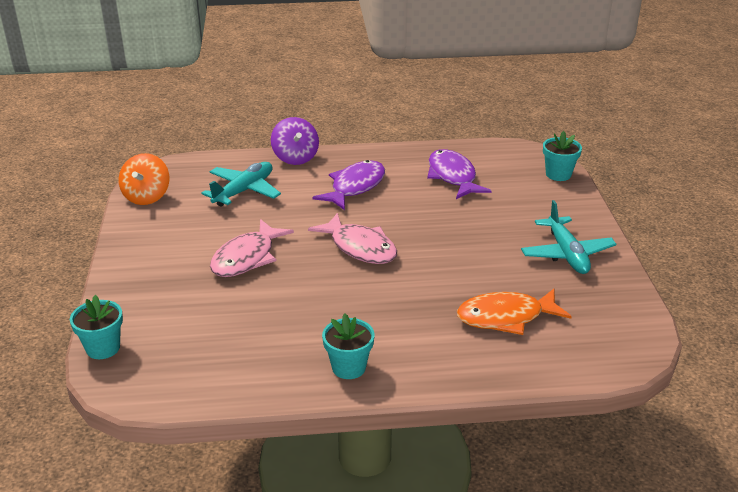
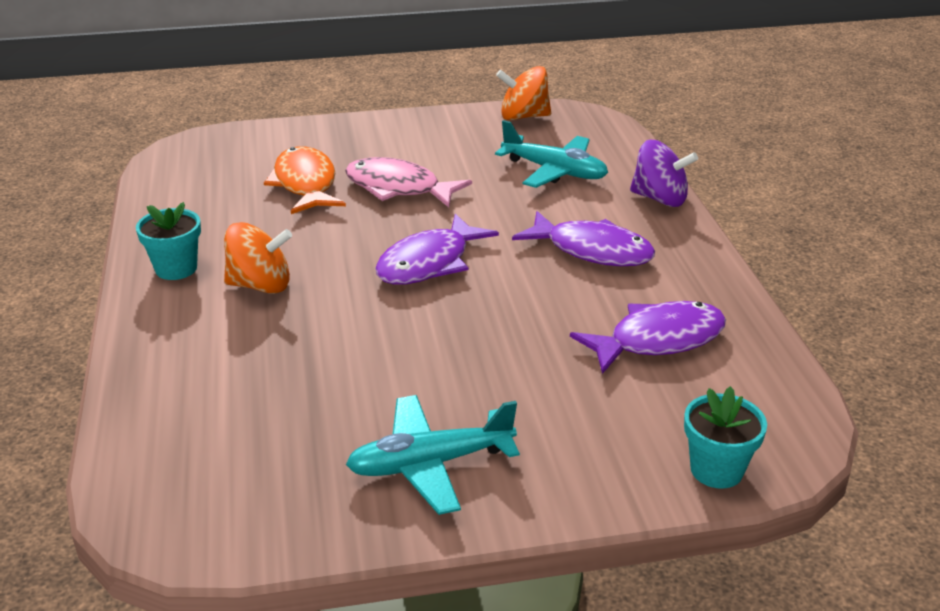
camera: 85 degrees right, 0 degrees up
(103, 348) = (238, 133): turquoise flower pot -> none
(295, 158) = (660, 199): purple spinning top -> purple spinning top turned 135 degrees counterclockwise
(360, 247) = (429, 263): pink fish -> purple fish
(379, 321) = (260, 285): none -> orange spinning top
(506, 317) = (257, 390): orange fish -> orange fish (305, 184)

